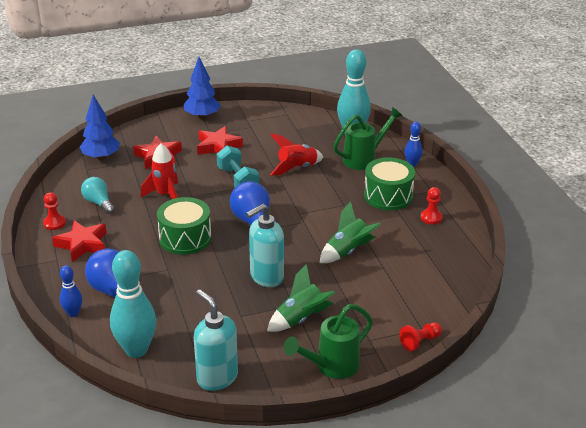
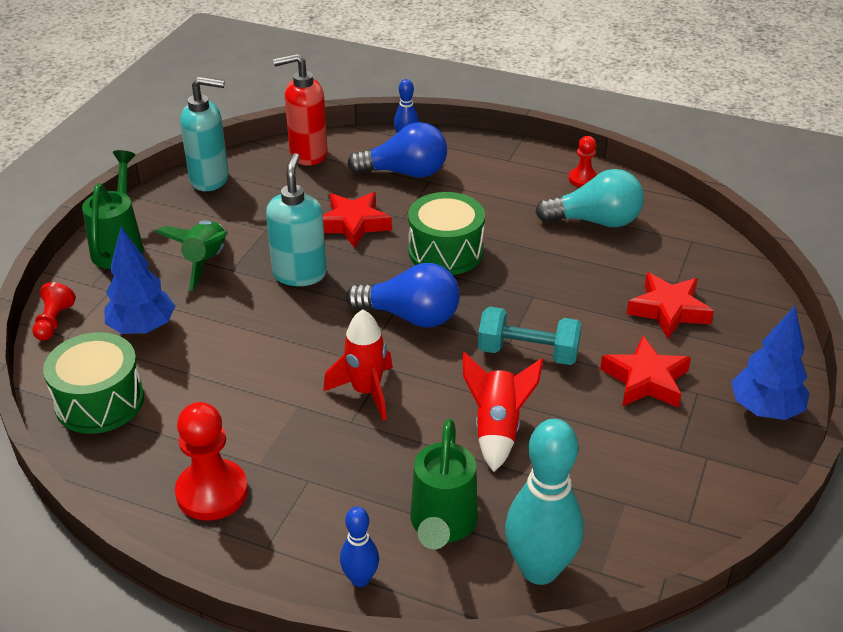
camera: 130 degrees right, 5 degrees up
(82, 244) = (518, 183): red star -> red star (353, 224)
(99, 203) = (595, 221): turquoise light bulb -> turquoise light bulb, size x1.53
(101, 157) = (713, 262): blue tree -> blue tree (142, 328)
(136, 350) = (308, 154): turquoise bowling pin -> red soap dispenser
(165, 195) = (558, 275): red rocket -> red rocket (366, 392)
(347, 251) = (256, 361): green rocket -> none
(388, 196) = (315, 483): green drum -> green drum (99, 401)
(431, 218) = (212, 492): red pawn -> red pawn, size x1.76

